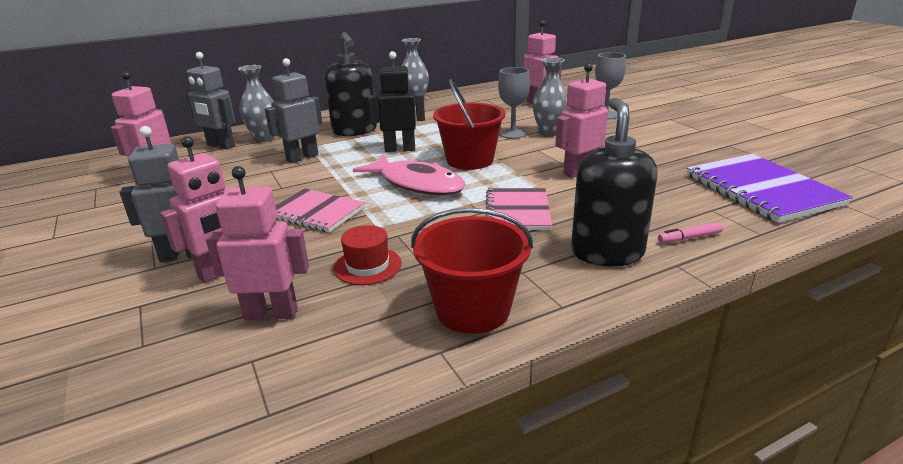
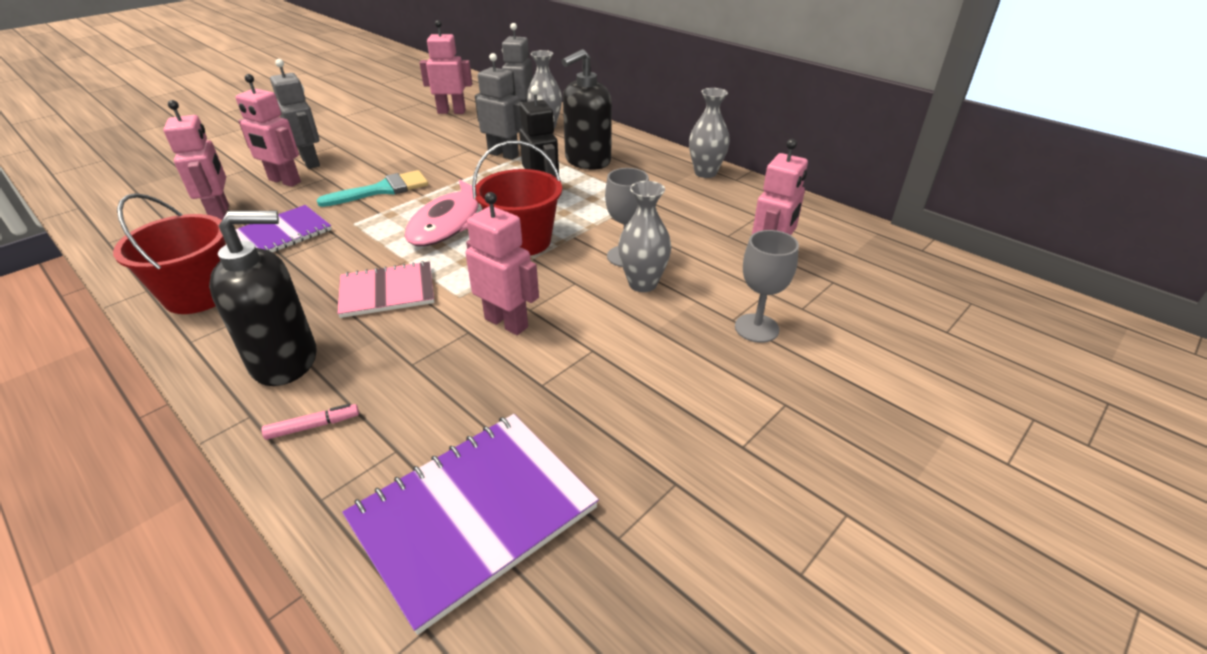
camera: 70 degrees right, 10 degrees up
(316, 212) = (382, 190): pink notebook -> turquoise brush
(367, 266) = (282, 233): red hat -> purple notebook
(689, 238) = (313, 426): pink marker -> pink marker turned 105 degrees clockwise

